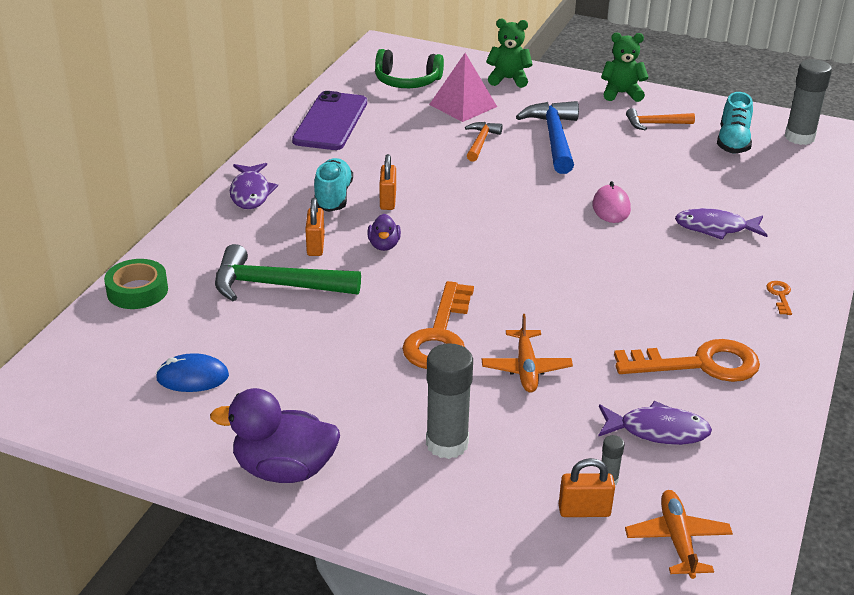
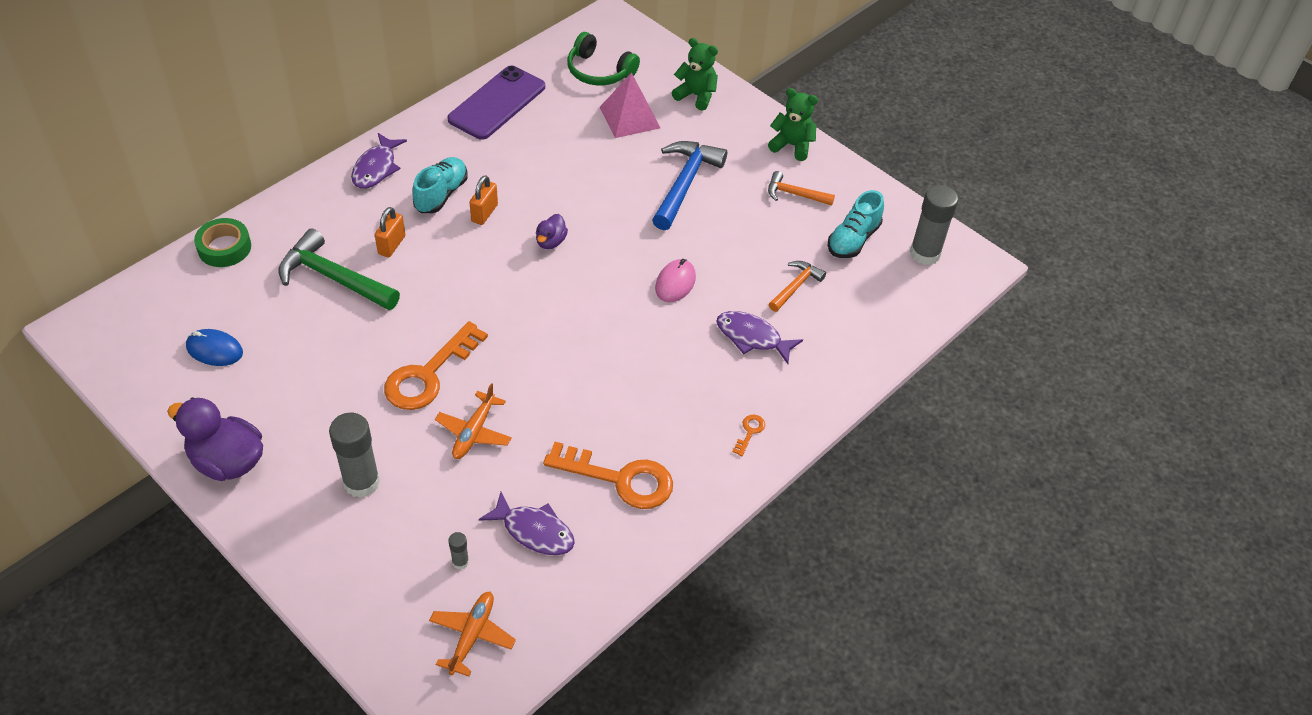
camera: 20 degrees right, 15 degrees up
(384, 245) = (448, 263): purple duck -> purple duck (551, 242)
(481, 142) = (614, 168): orange hammer -> orange hammer (796, 286)
(584, 511) = (421, 583): orange padlock -> none

